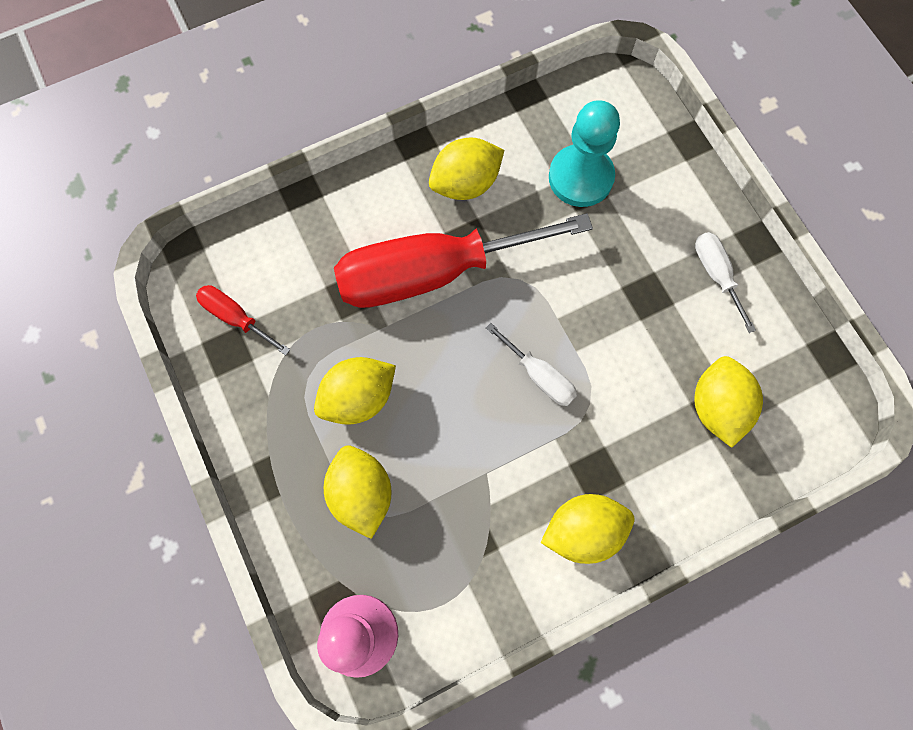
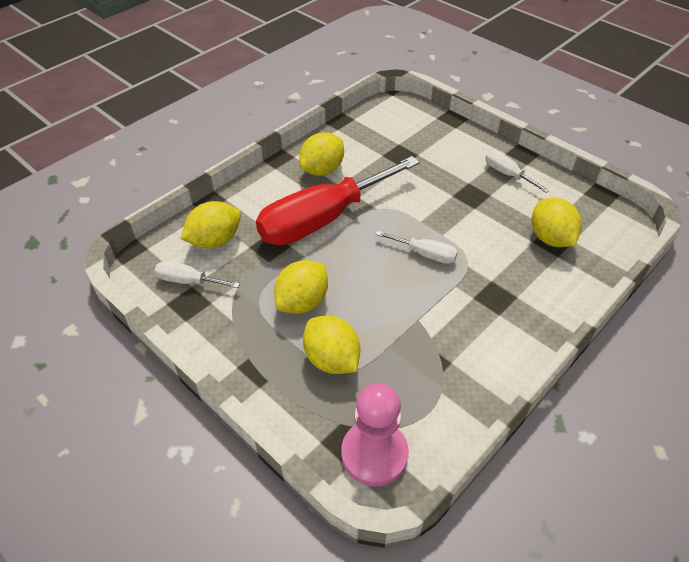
camera: 20 degrees left, 25 degrees down
(236, 318) = (188, 281): red screwdriver -> white screwdriver
(580, 177) = (395, 150): turquoise pawn -> none
(583, 530) = (505, 332): yellow lemon -> yellow lemon (215, 240)

